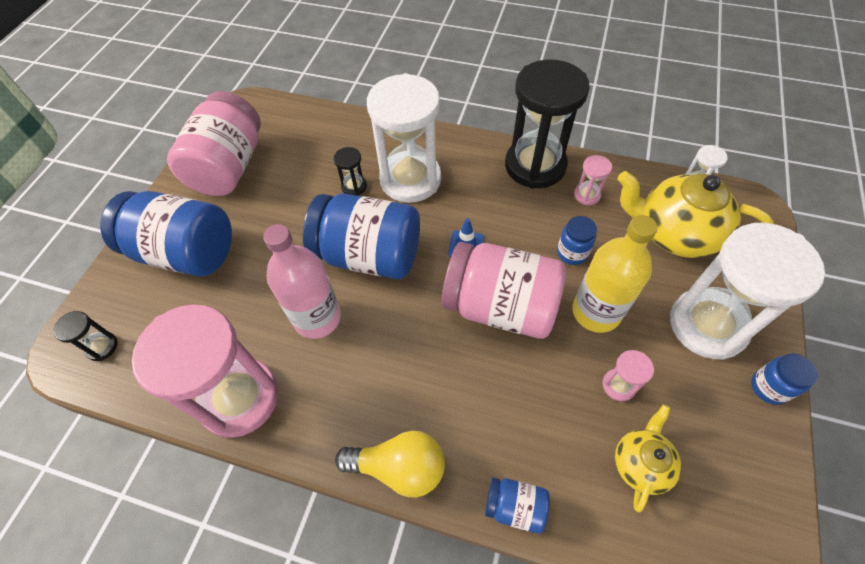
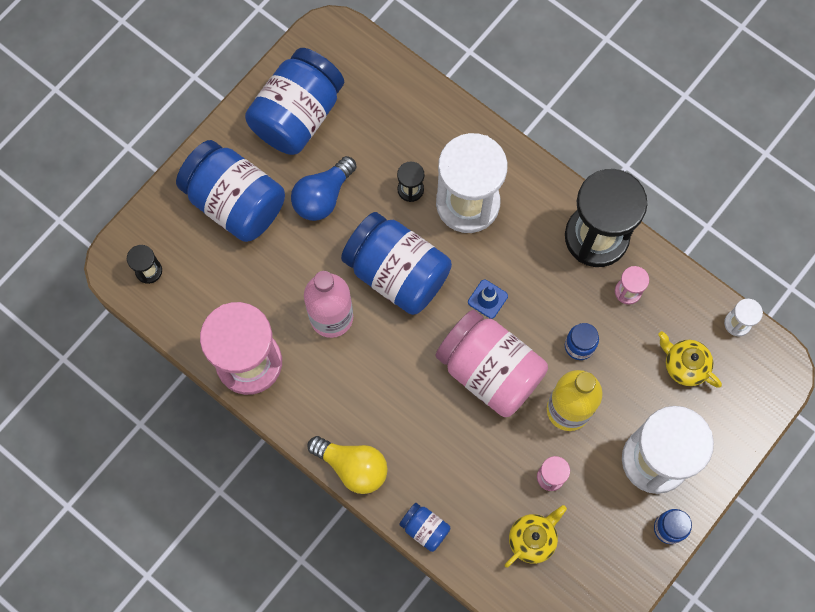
camera: 20 degrees right, 15 degrees up
(229, 167) = (297, 115): pink jar -> blue jar
(273, 219) = (323, 196): none -> blue light bulb
(674, 233) = (684, 365): yellow teapot -> yellow teapot, size x0.55

